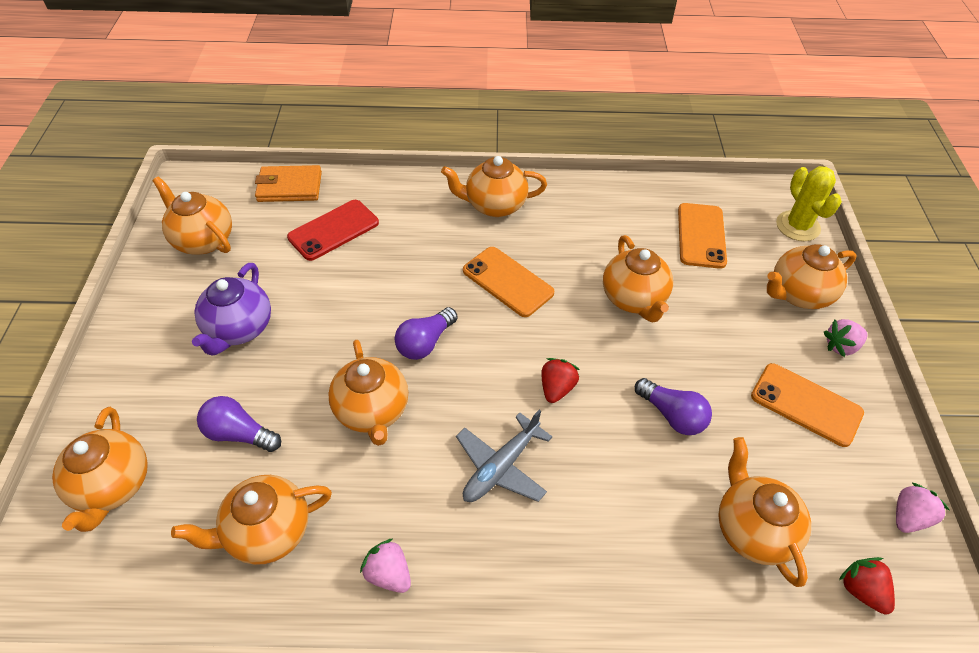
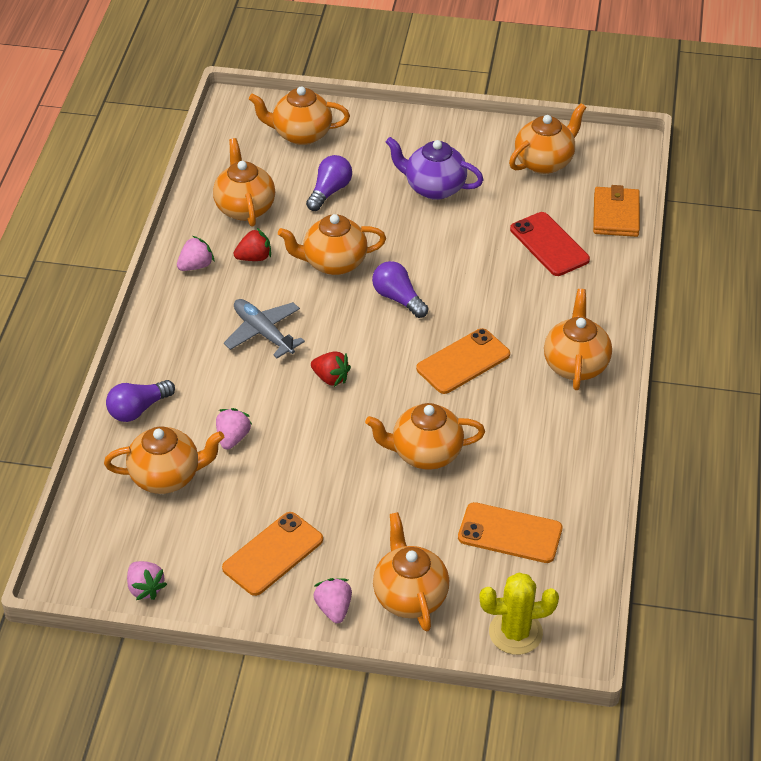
camera: 100 degrees right, 5 degrees down
(671, 470) = (233, 438): none -> pink strawberry
(672, 415) = (285, 451): purple light bulb -> purple light bulb (138, 409)
(861, 590) = (98, 530): red strawberry -> red strawberry (254, 257)

